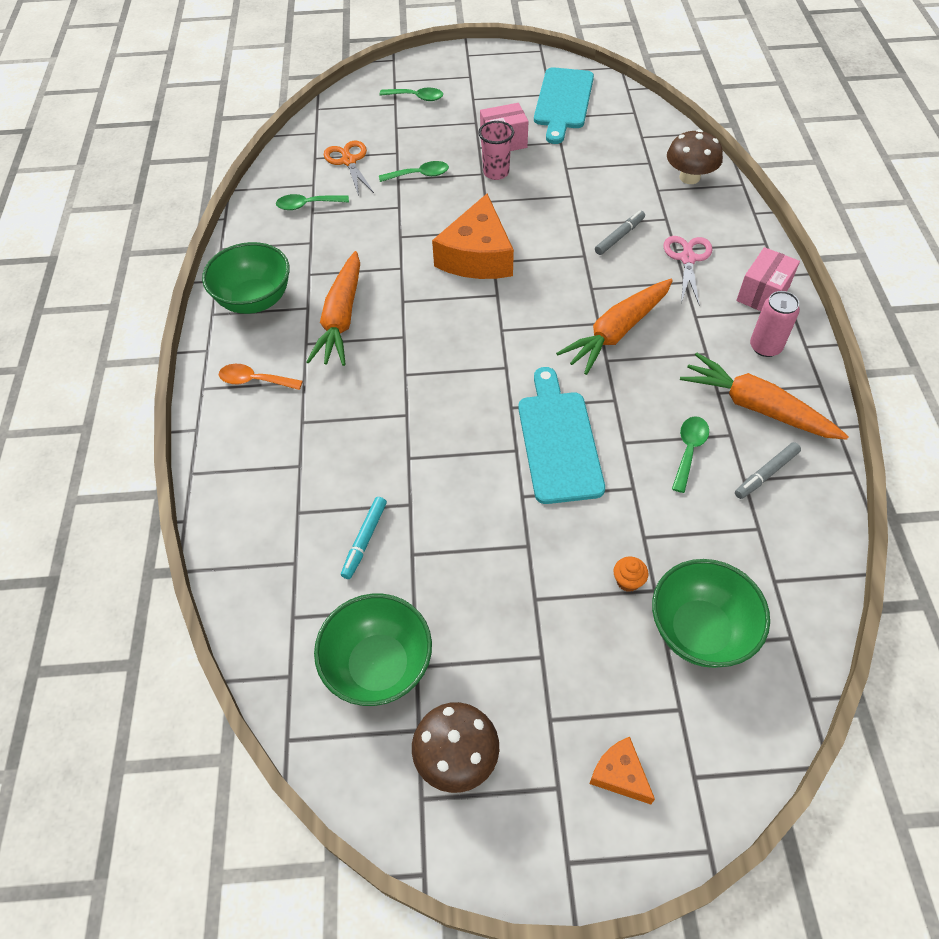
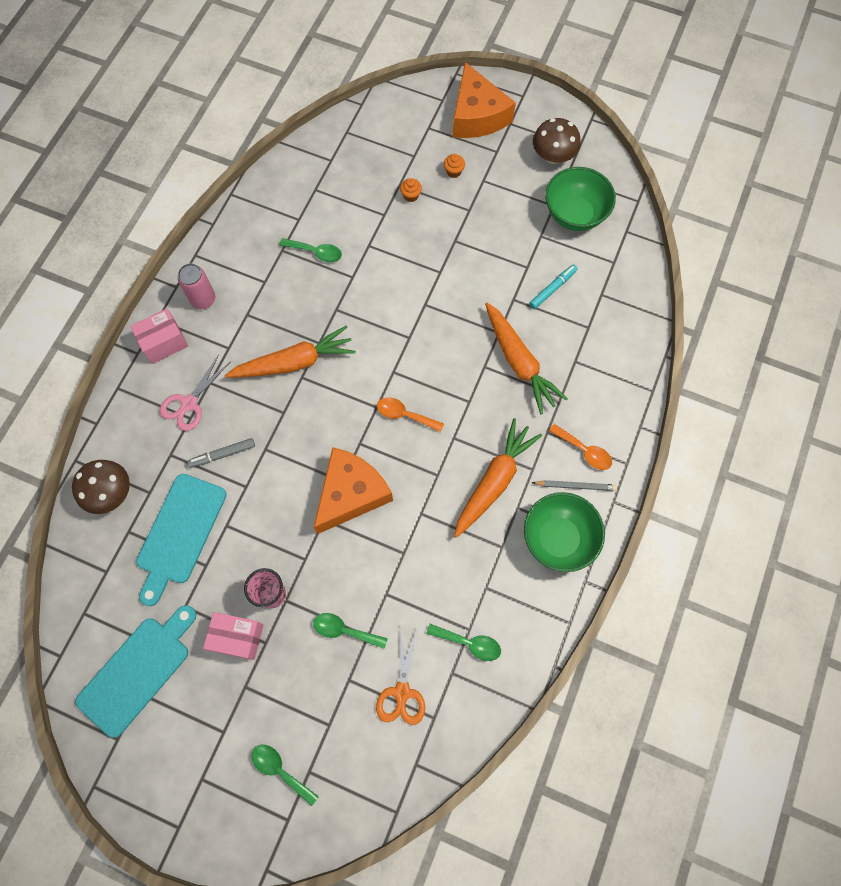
camera: 155 degrees left, 15 degrees up
(253, 347) = (575, 486): none -> grey pencil
(467, 335) = (404, 415): none -> orange spoon
(558, 441) = (393, 297): turquoise cutting board -> turquoise cutting board (179, 533)
(593, 649) = (453, 171): none -> orange cupcake
(619, 774) = (477, 116): orange cheese -> orange cheese, size x2.07
(689, 450) = (316, 252): green spoon -> green spoon turned 120 degrees counterclockwise
(700, 631) = (391, 155): green bowl -> none
(756, 407) = (249, 260): orange carrot -> orange carrot (519, 362)
(766, 474) = (282, 216): grey marker -> none

